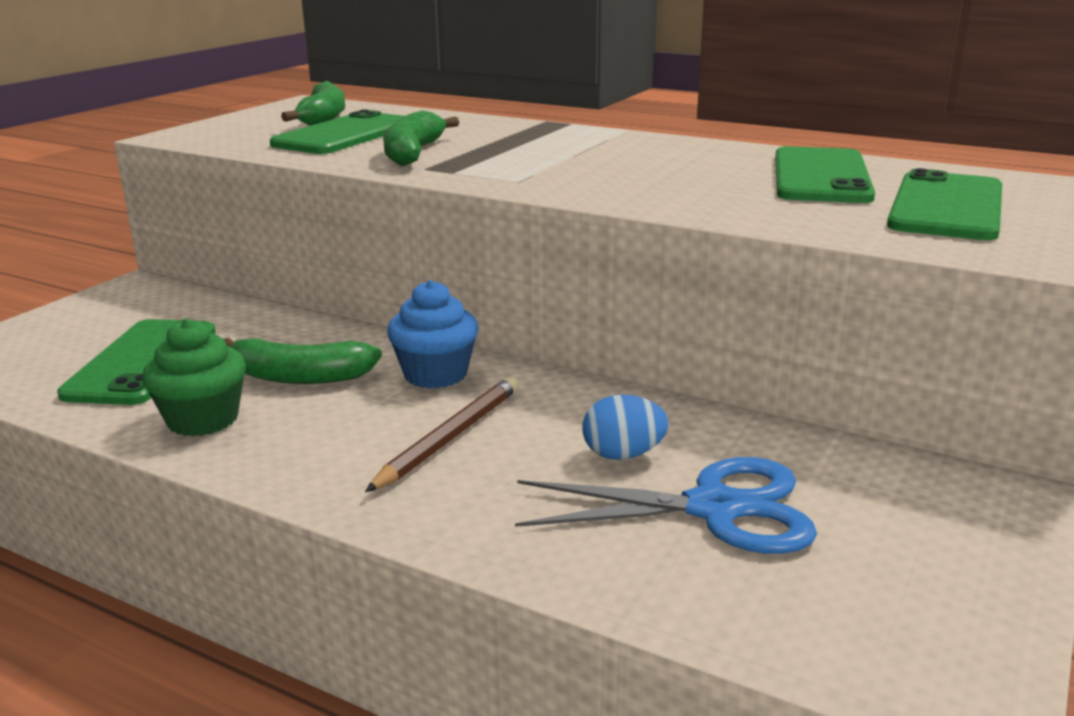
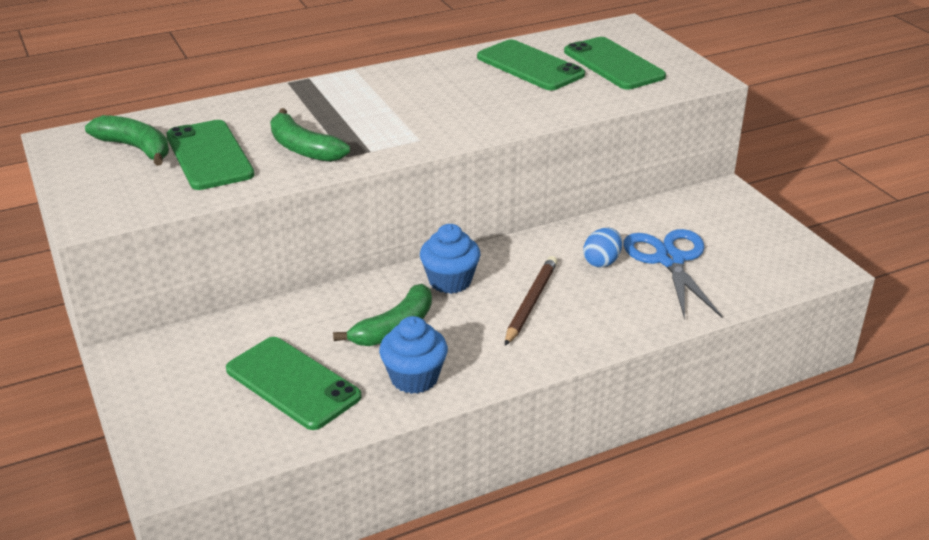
camera: 55 degrees left, 10 degrees up
(203, 419) = (414, 378): green cupcake -> blue cupcake
(450, 437) = (531, 302): brown pencil -> brown pencil turned 45 degrees clockwise
(714, 509) = (670, 260): blue scissors -> blue scissors turned 45 degrees counterclockwise

